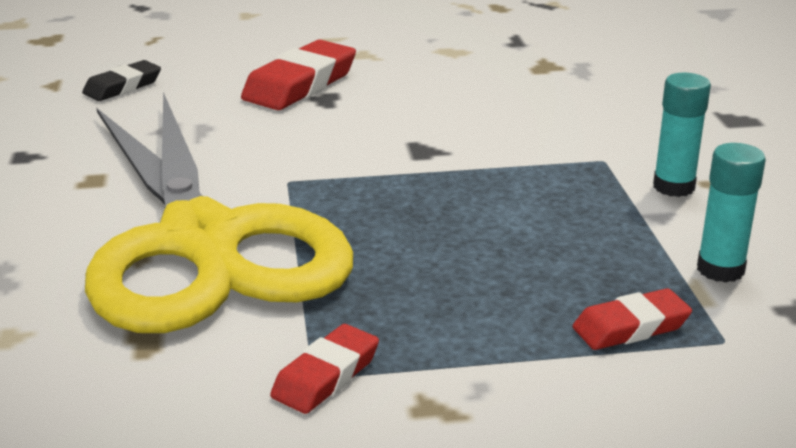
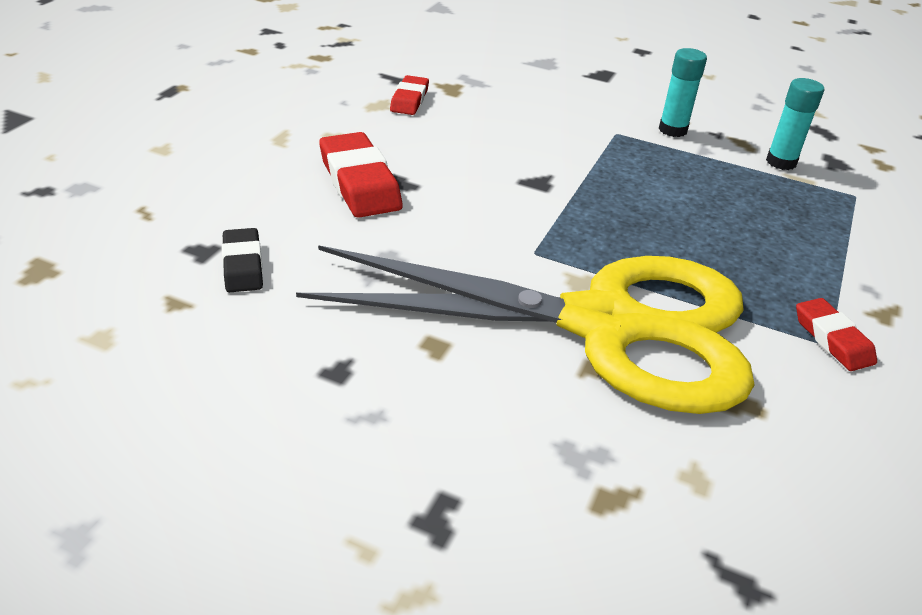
camera: 60 degrees left, 10 degrees up
(631, 327) = (828, 214): red eraser -> red eraser (409, 100)

